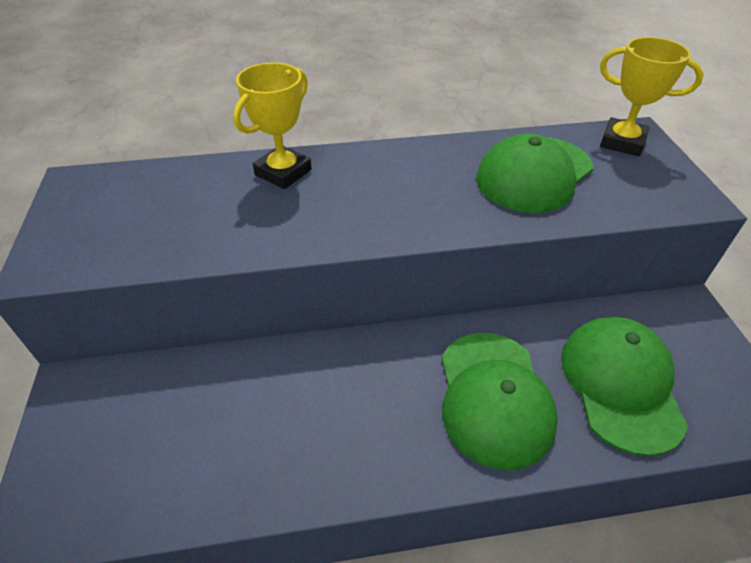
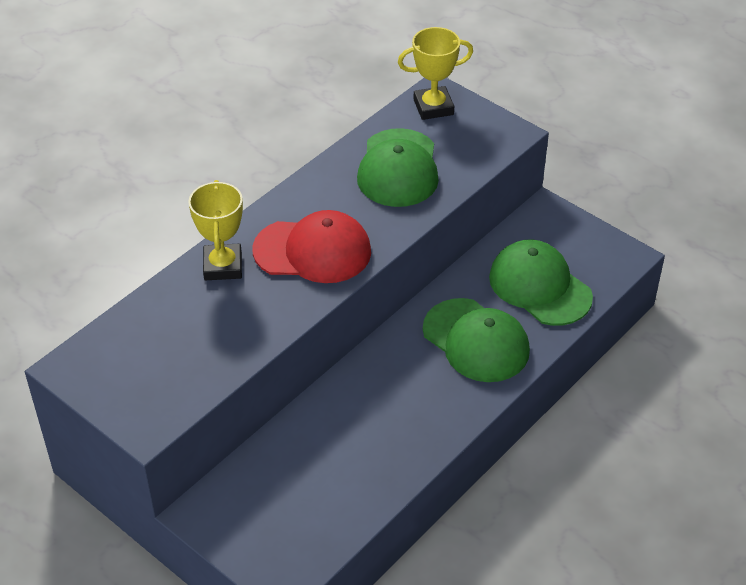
camera: 40 degrees left, 0 degrees up
(372, 201) = (313, 251): none -> red cap

